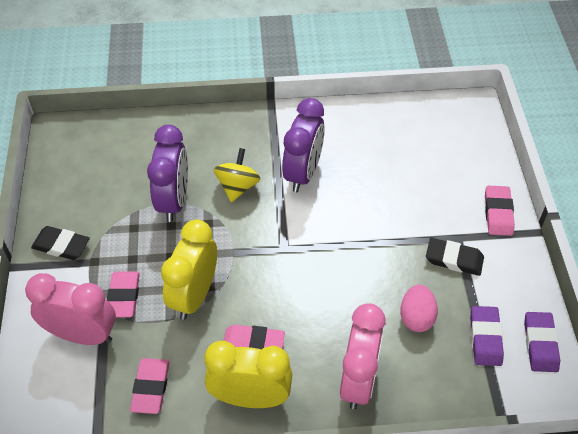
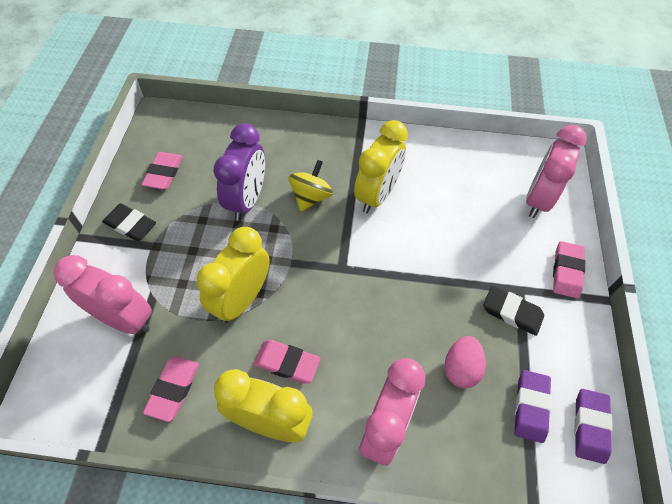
camera: 10 degrees right, 5 degrees up
(124, 296) = (174, 287): pink eraser -> pink eraser (164, 173)
(303, 173) = (377, 195): purple clock -> yellow clock
(460, 150) = (538, 199): none -> pink clock

